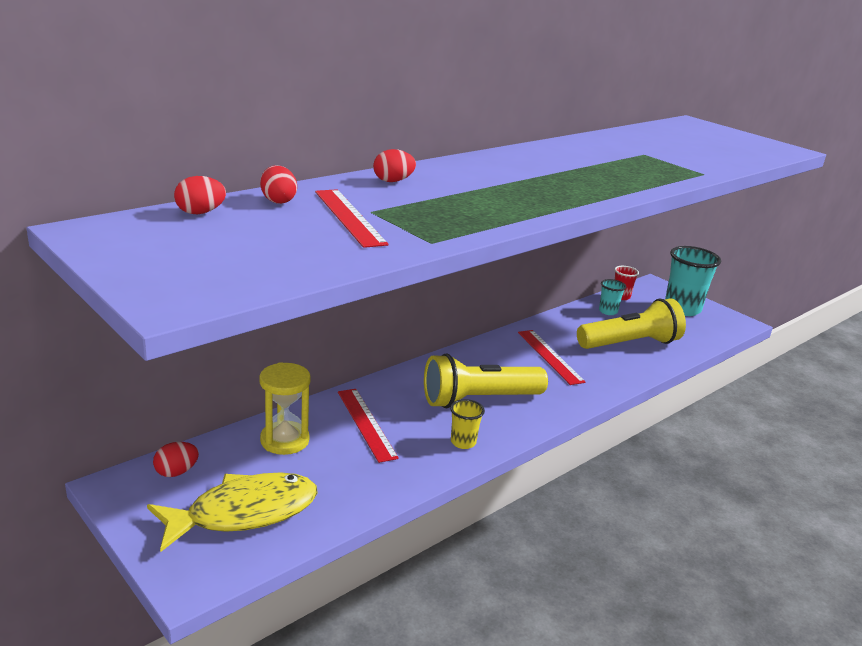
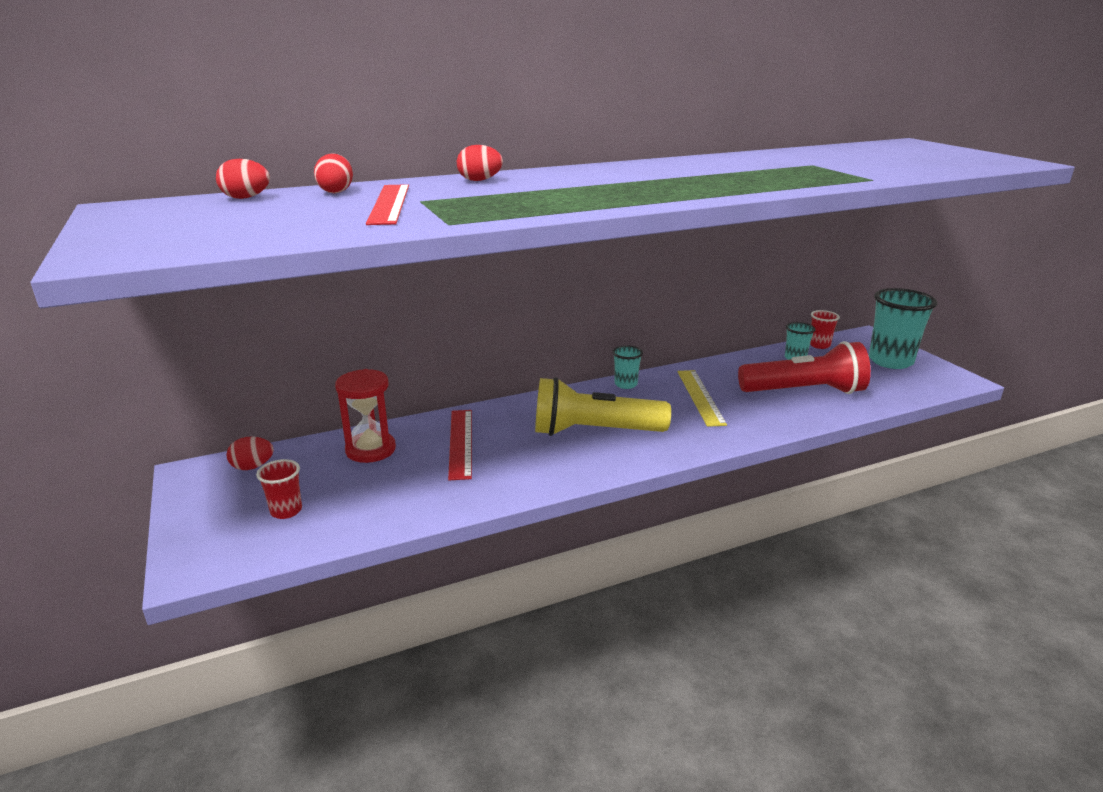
camera: 20 degrees right, 0 degrees up
(244, 513) = (286, 511): yellow fish -> red cup
(284, 440) = (370, 450): yellow hourglass -> red hourglass
(463, 442) = (550, 471): yellow cup -> none
(480, 349) = (626, 384): none -> turquoise cup
(549, 356) = (700, 397): red ruler -> yellow ruler
(630, 344) = (804, 391): yellow flashlight -> red flashlight

